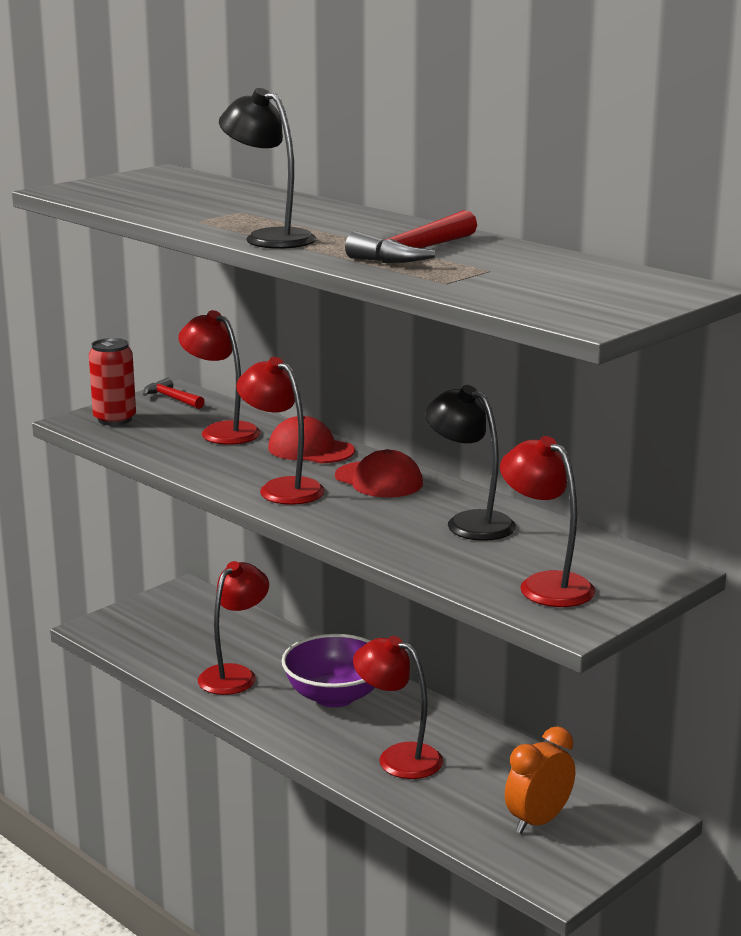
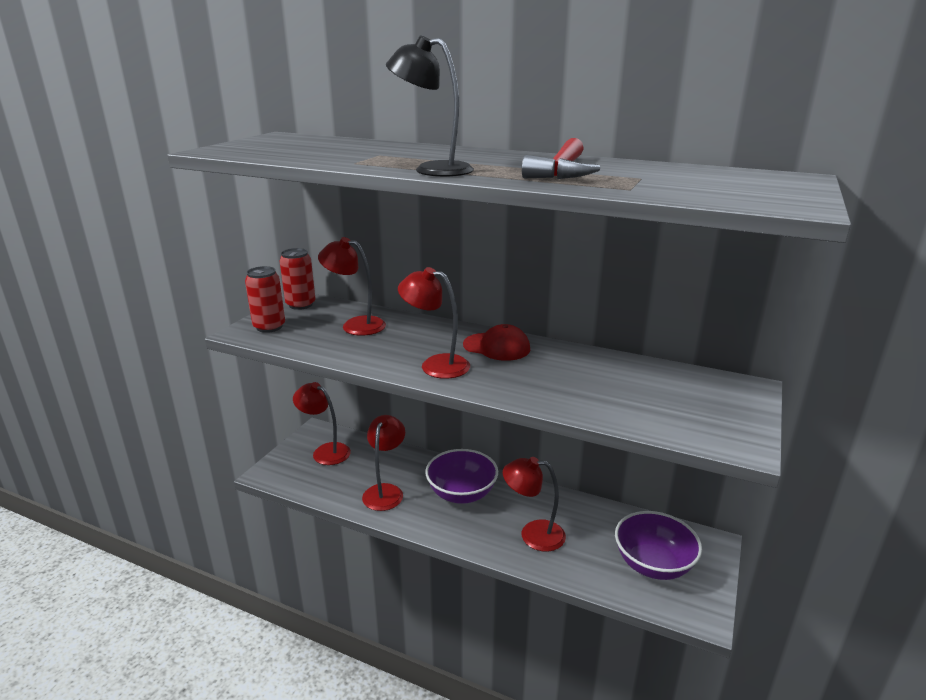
camera: 20 degrees left, 5 degrees up
(171, 398) = (300, 305): red hammer -> red can
(310, 449) = (429, 330): red cap -> none
(469, 522) = (588, 370): black lamp -> none
(538, 821) = (653, 564): orange clock -> purple bowl
(545, 585) = (689, 414): red lamp -> red lamp (325, 451)

